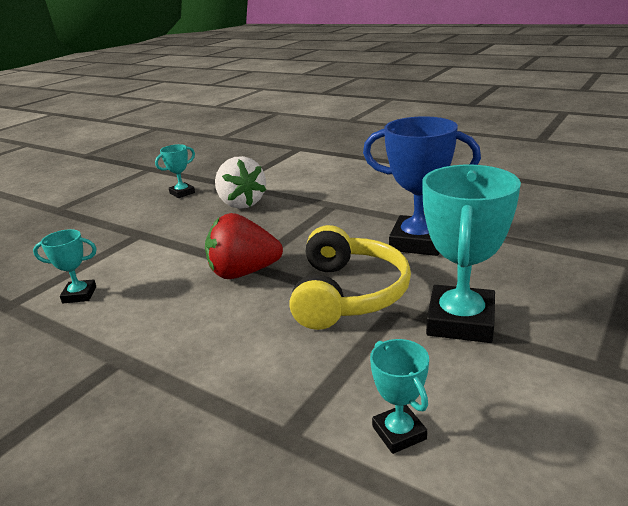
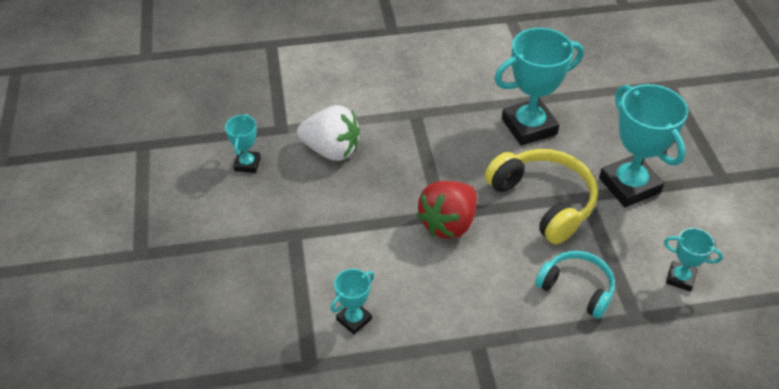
camera: 45 degrees left, 20 degrees up
(268, 373) = (576, 288): none -> turquoise headphones
(418, 242) = (529, 126): blue trophy -> turquoise trophy

